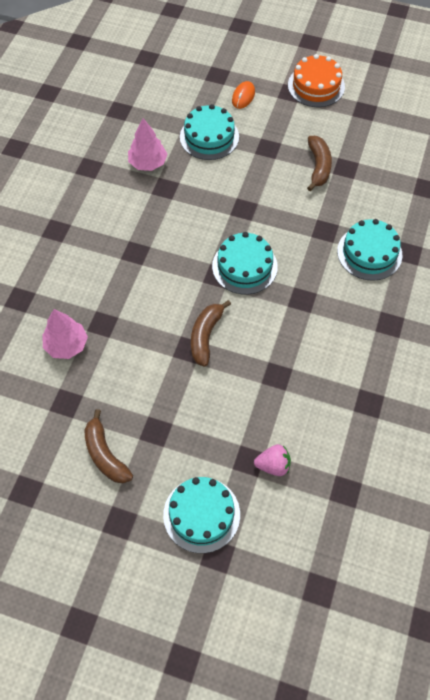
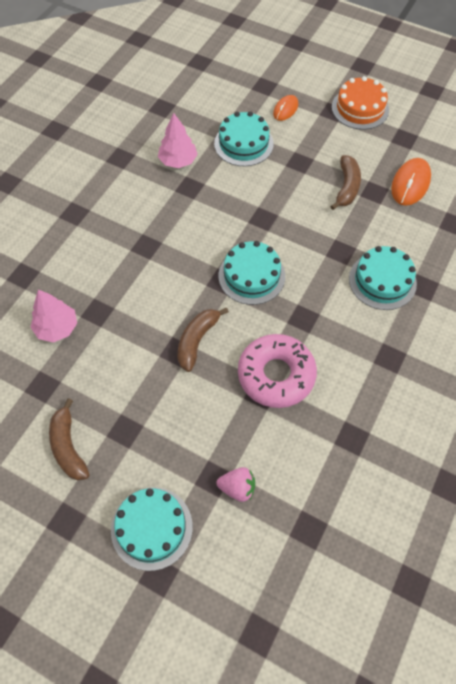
camera: 10 degrees right, 0 degrees up
(287, 356) = (276, 375): none -> pink donut
(378, 155) = (410, 184): none -> orange mouse

